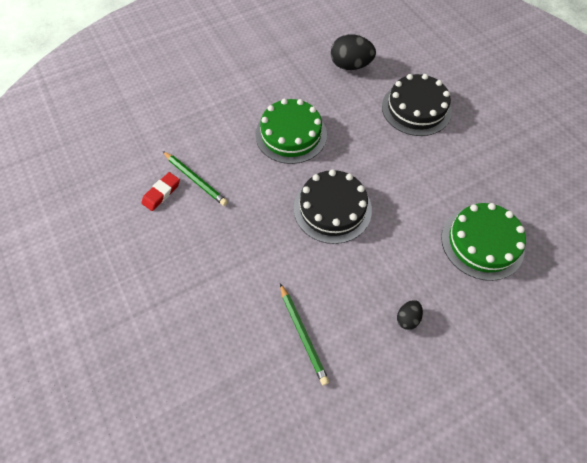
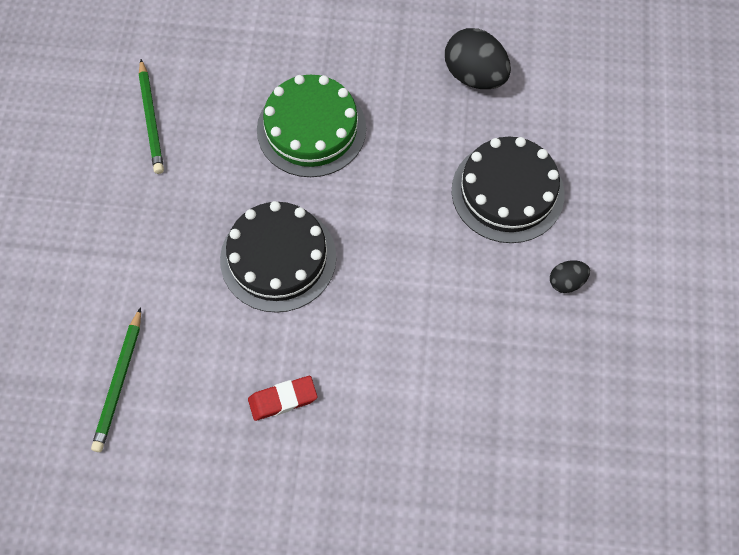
camera: 35 degrees right, 5 degrees up
(161, 193) = (101, 113): red eraser -> red eraser (283, 399)
(407, 318) = (248, 446): black egg -> black egg (566, 282)
(482, 242) = (423, 422): green cake -> none

